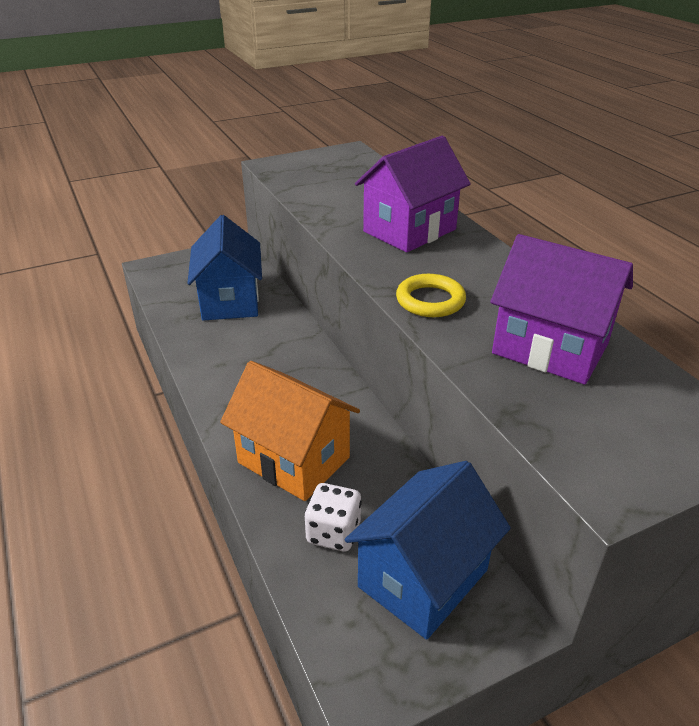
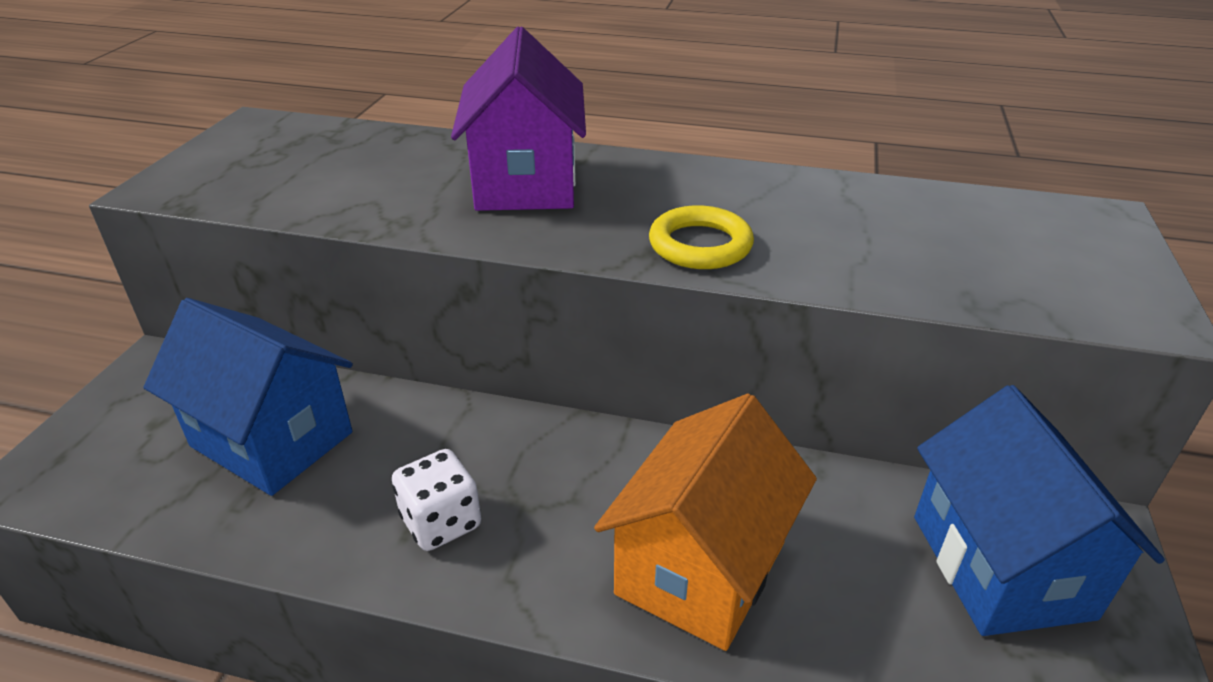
camera: 50 degrees left, 0 degrees up
(294, 460) = (701, 568): orange house -> orange house turned 45 degrees counterclockwise
(333, 532) = (871, 605): white dice -> white dice (441, 522)
(550, 348) = (879, 226): purple house -> none

